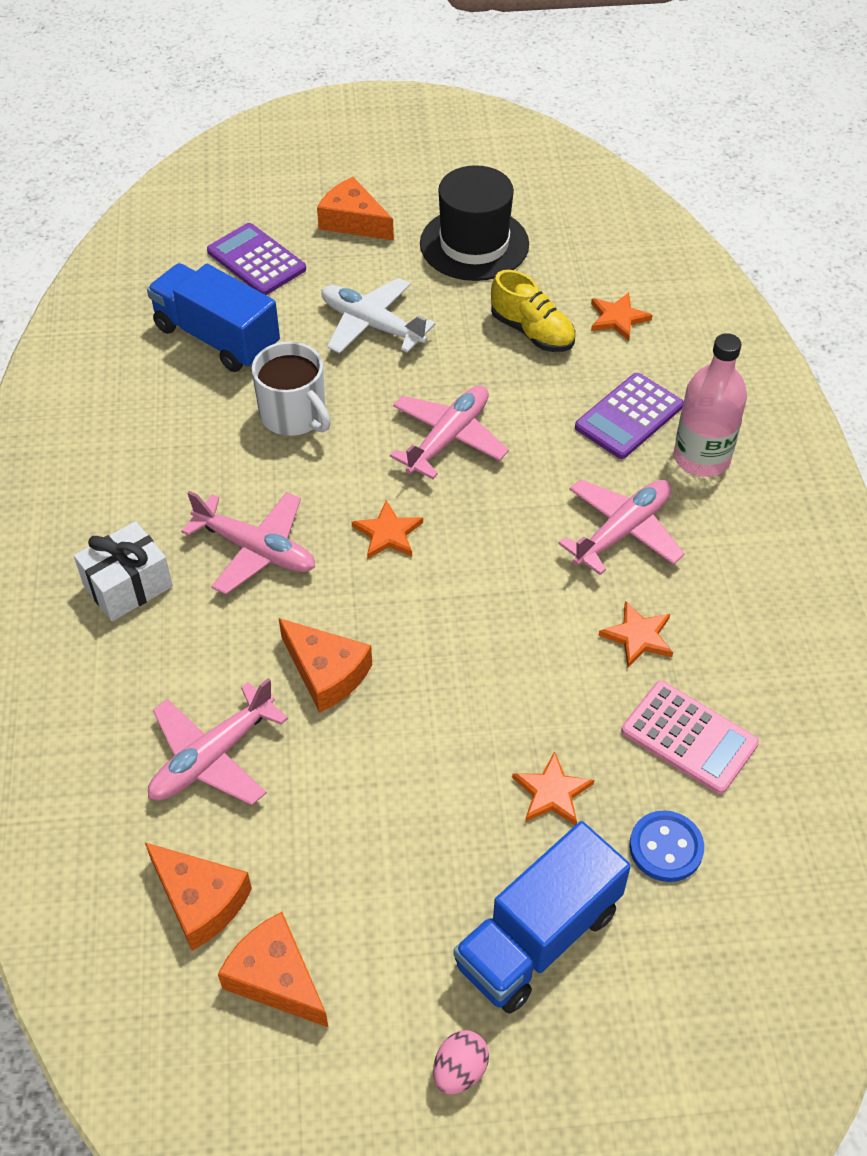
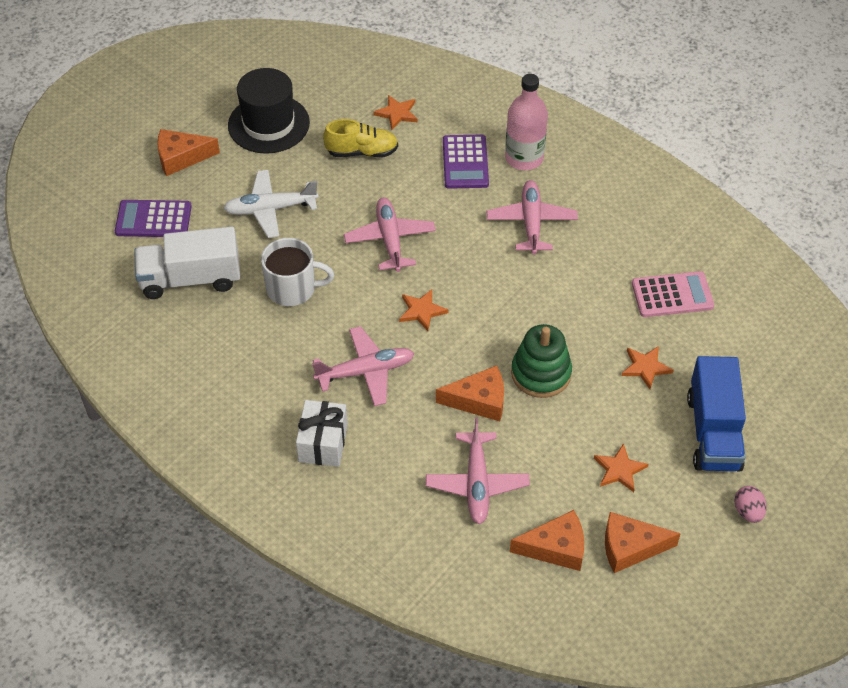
camera: 45 degrees left, 0 degrees up
(217, 338) = (190, 279): blue truck -> white truck
(426, 699) = (541, 373): none -> green stacking toy
(638, 636) = (597, 267): orange star -> orange star (619, 470)
(666, 847) = (718, 350): blue button -> none

